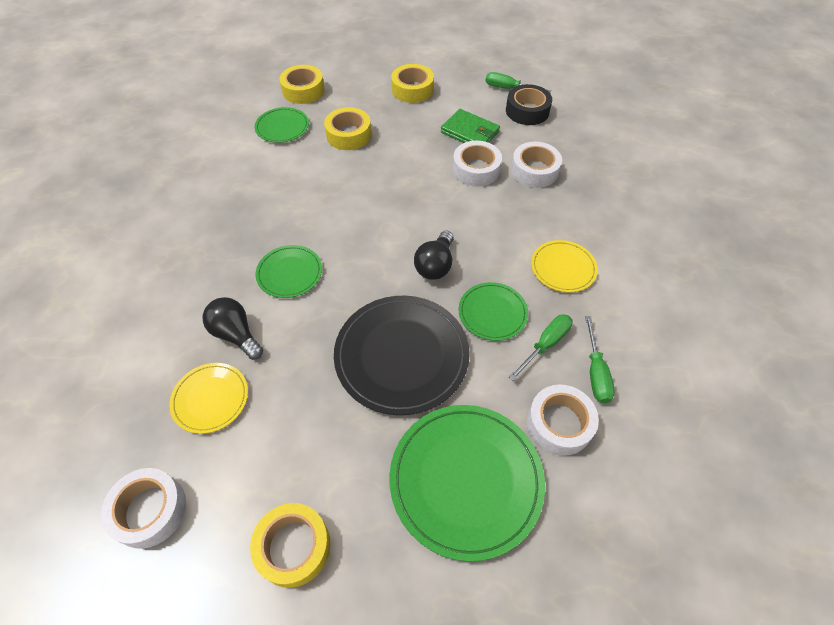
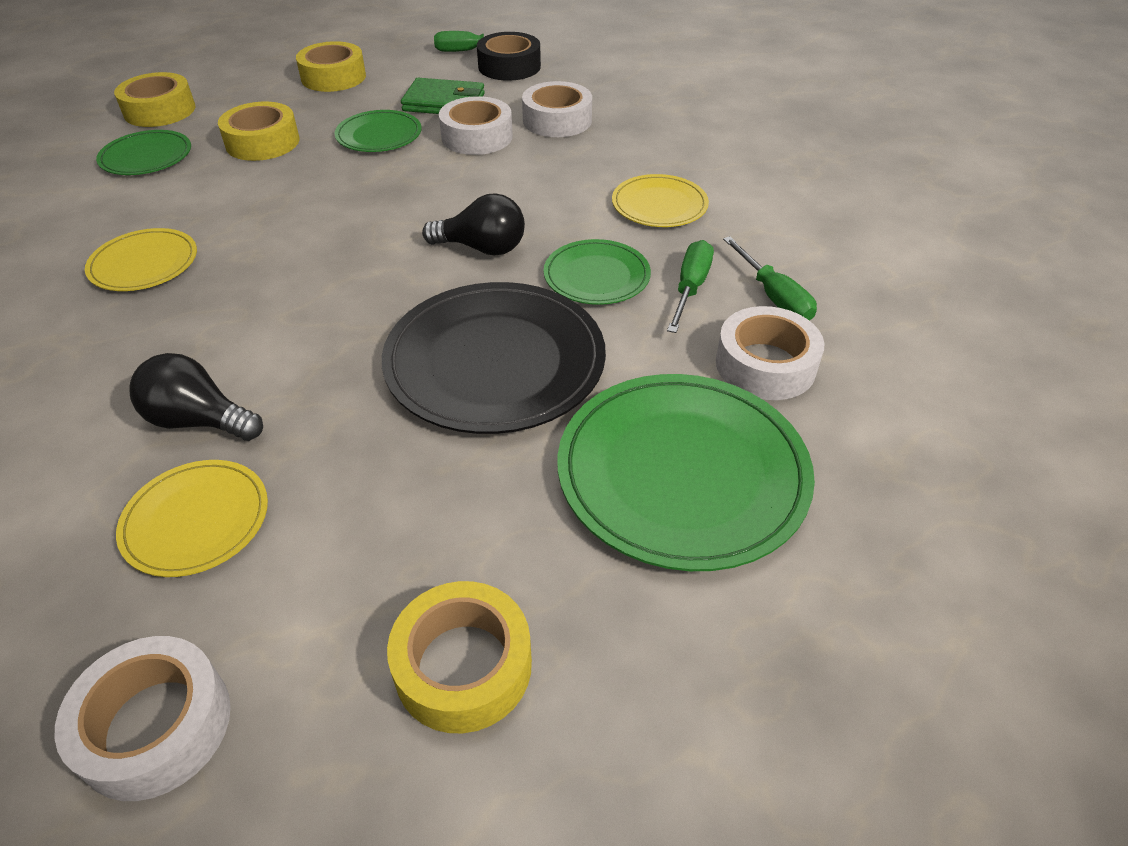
camera: 25 degrees left, 10 degrees down
(251, 211) = (144, 264): none -> yellow plate
(289, 273) = (254, 318): green plate -> green plate (379, 135)
(435, 265) = (482, 248): black light bulb -> black light bulb turned 75 degrees counterclockwise

